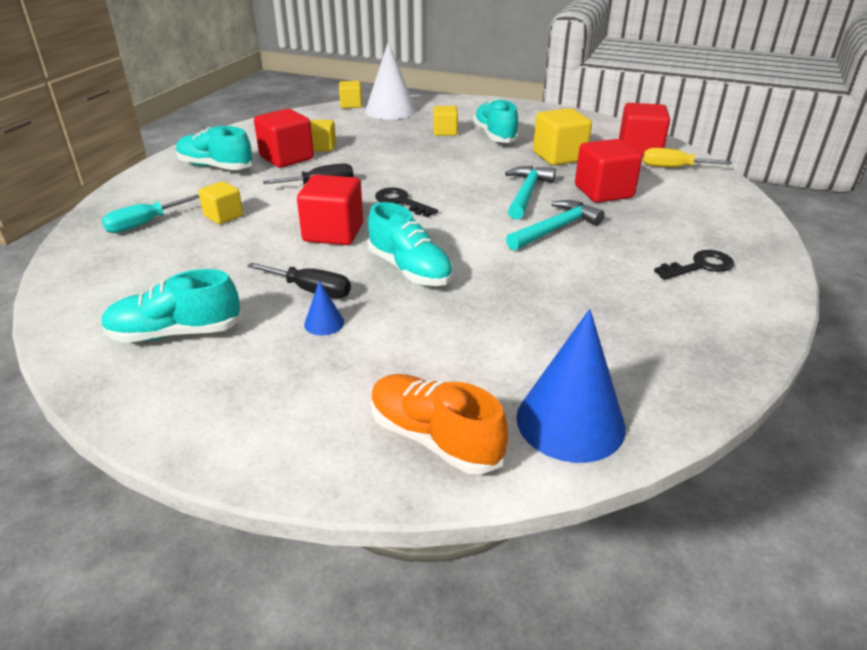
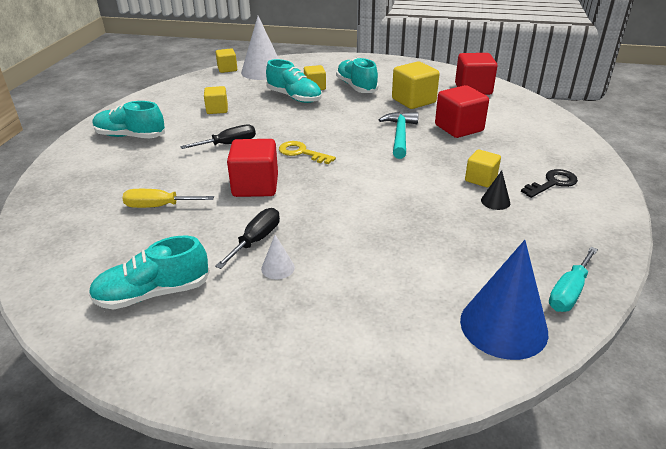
camera: 10 degrees left, 0 degrees up
(143, 224) = (85, 196): turquoise screwdriver -> turquoise screwdriver (569, 292)
(223, 216) = (154, 181): yellow cube -> yellow cube (480, 179)
(286, 158) = (190, 122): red cube -> none
(311, 290) = (256, 240): black screwdriver -> black screwdriver turned 75 degrees counterclockwise
(324, 323) = (278, 268): blue cone -> white cone
(401, 202) = (302, 153): black key -> yellow key
(410, 269) = (331, 212): turquoise shoe -> turquoise shoe (294, 97)
(434, 438) = (404, 356): orange shoe -> none
(555, 229) = (433, 163): turquoise hammer -> none
(617, 279) = (495, 201): none -> black cone
(673, 167) = (504, 102): yellow screwdriver -> yellow screwdriver (159, 206)

